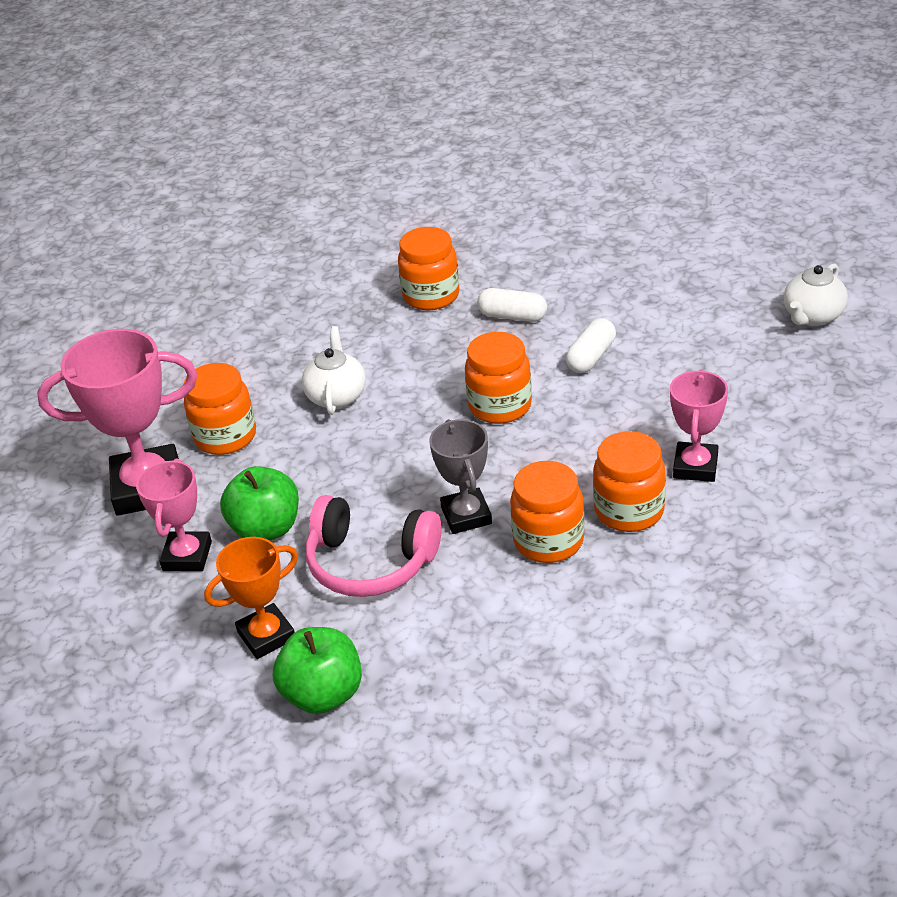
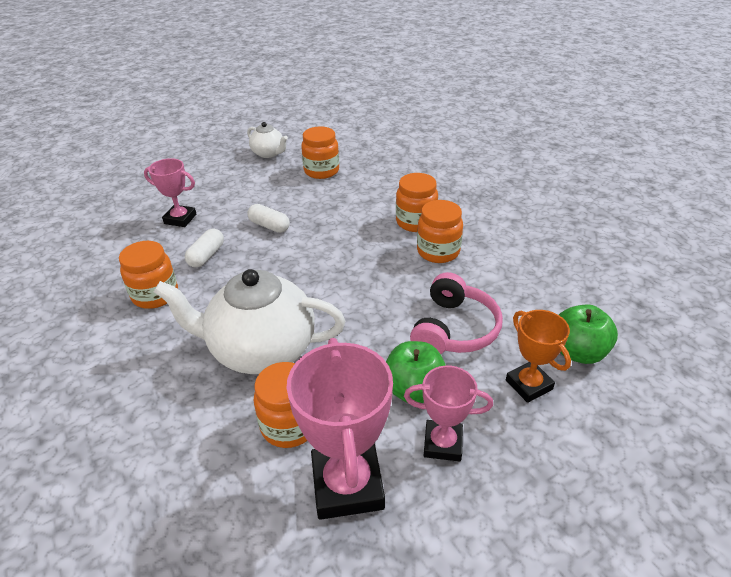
camera: 90 degrees left, 0 degrees up
(337, 396) = (261, 349): white teapot -> white teapot, size x2.02
(466, 515) = (412, 283): grey trophy -> none
(500, 406) = (305, 265): orange jar -> orange jar (321, 171)
(695, 466) = (383, 198): pink trophy -> pink trophy (180, 219)

